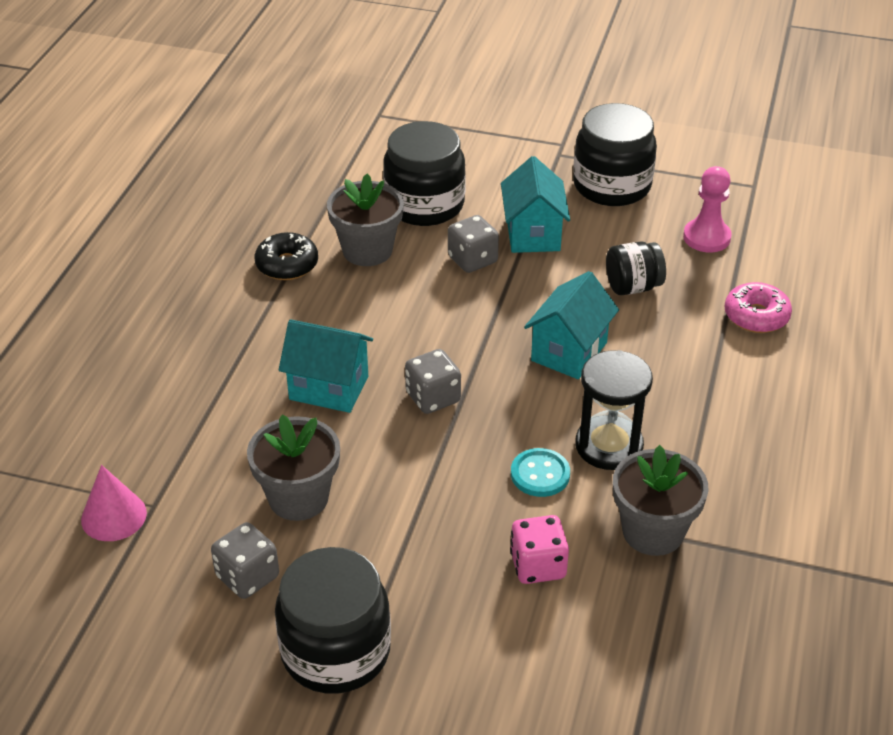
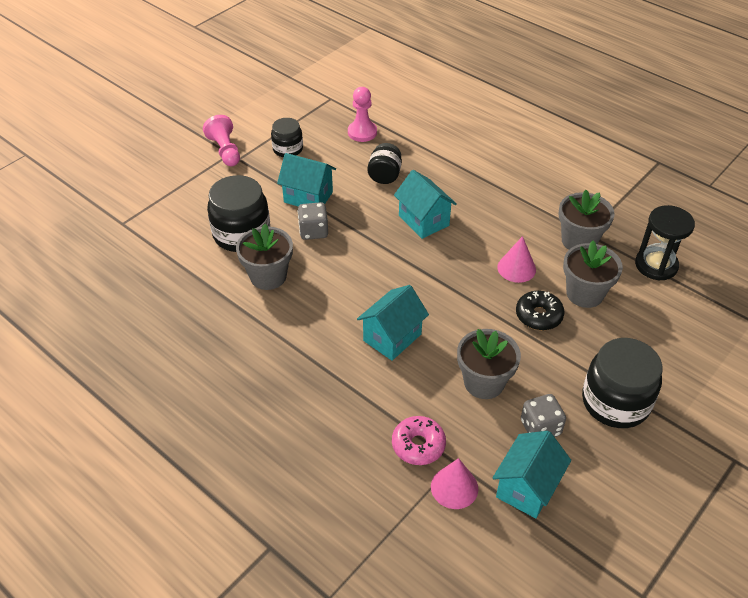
camera: 65 degrees left, 5 degrees up
(140, 587) = (527, 488): none -> turquoise house
(287, 265) = (253, 321): black donut -> black donut (538, 315)
(433, 397) = (429, 291): grey dice -> none
(538, 566) = (584, 293): pink dice -> grey flower pot
(540, 474) = (516, 268): turquoise button -> pink cone
(564, 138) = (225, 151): none -> pink pawn
(609, 446) = (508, 233): black hourglass -> black hourglass (656, 265)
(612, 186) = (288, 149): black jar -> black jar, size x0.58
(756, 316) = (439, 141): pink donut -> pink donut (418, 445)

